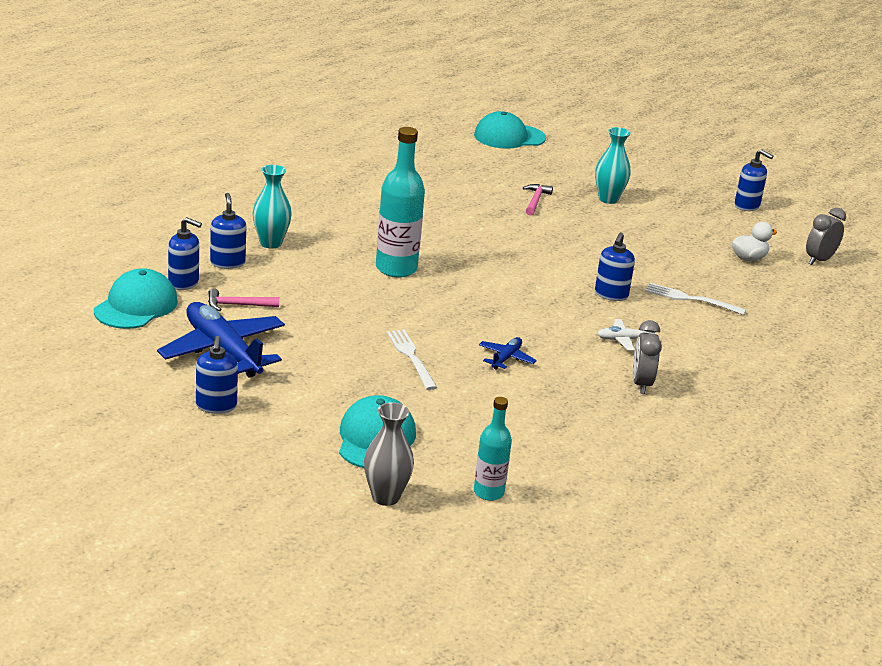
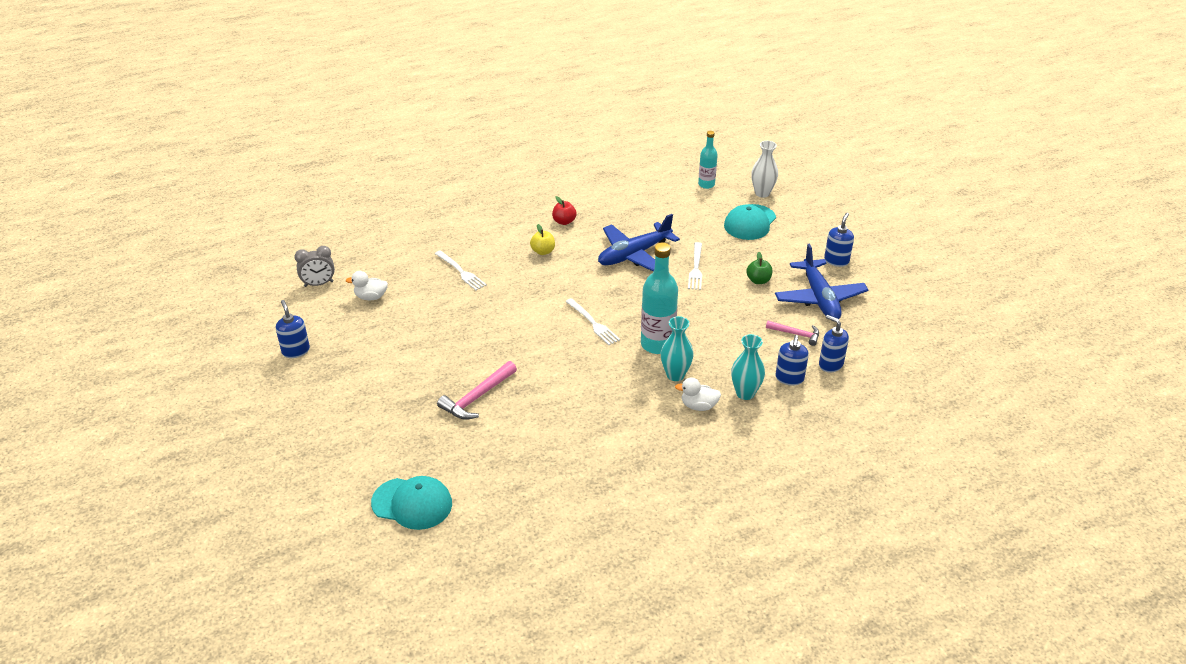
camera: 150 degrees left, 10 degrees up
(136, 306) = (872, 349): turquoise cap -> none
(314, 226) = (698, 406): none -> white duck
(317, 357) = (758, 280): none -> green apple
(385, 497) = (762, 193): grey vase -> white vase
(484, 275) = (593, 323): none -> white fork
(506, 358) = (634, 255): blue plane -> blue plane, size x2.18
(535, 201) = (477, 397): pink hammer -> pink hammer, size x1.56
(608, 199) = (409, 385): turquoise vase -> turquoise vase (675, 375)
(611, 295) = (514, 287): blue soap dispenser -> none
(624, 340) = (543, 251): white plane -> yellow apple
(641, 384) = (564, 221): grey clock -> red apple

